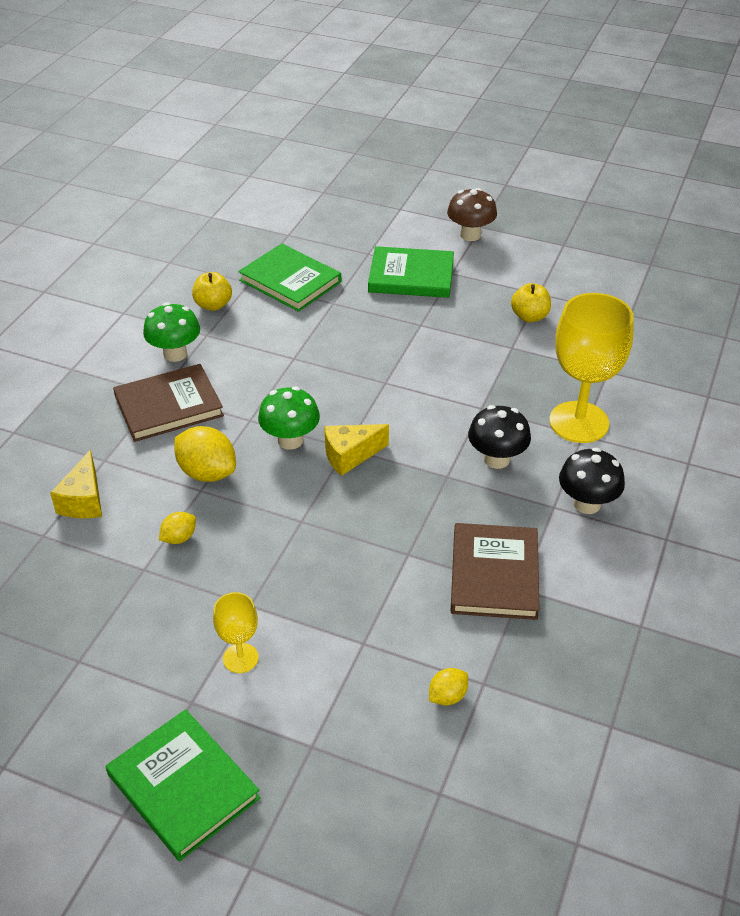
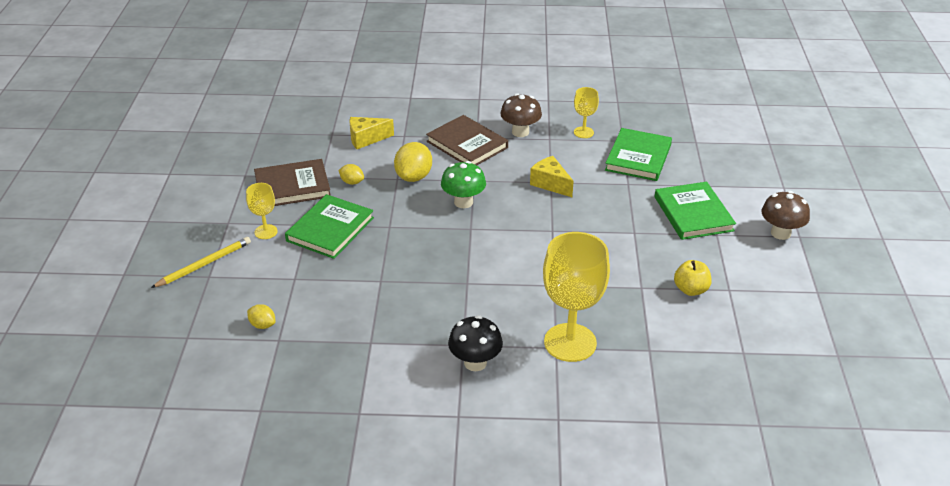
camera: 70 degrees right, 5 degrees down
(175, 354) = (520, 132): green mushroom -> brown mushroom
(183, 786) = (170, 236): green book -> green book (330, 229)
(213, 305) = (583, 132): yellow apple -> yellow goblet
(280, 748) = (204, 264): none -> yellow pencil
(350, 456) = (463, 232): yellow cheese -> yellow cheese (550, 184)
(494, 574) = (378, 326): brown book -> brown book (292, 186)
(496, 459) = (499, 304): black mushroom -> none

